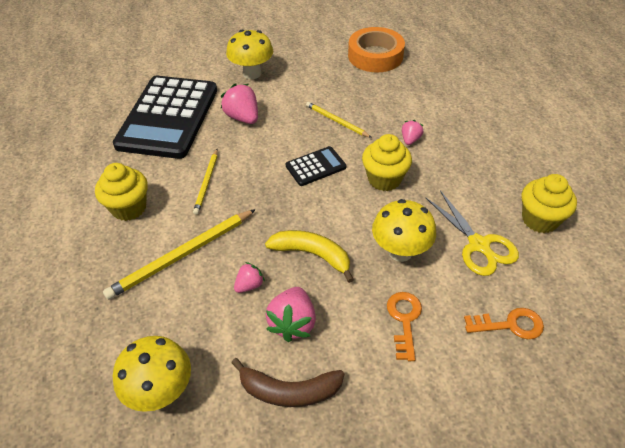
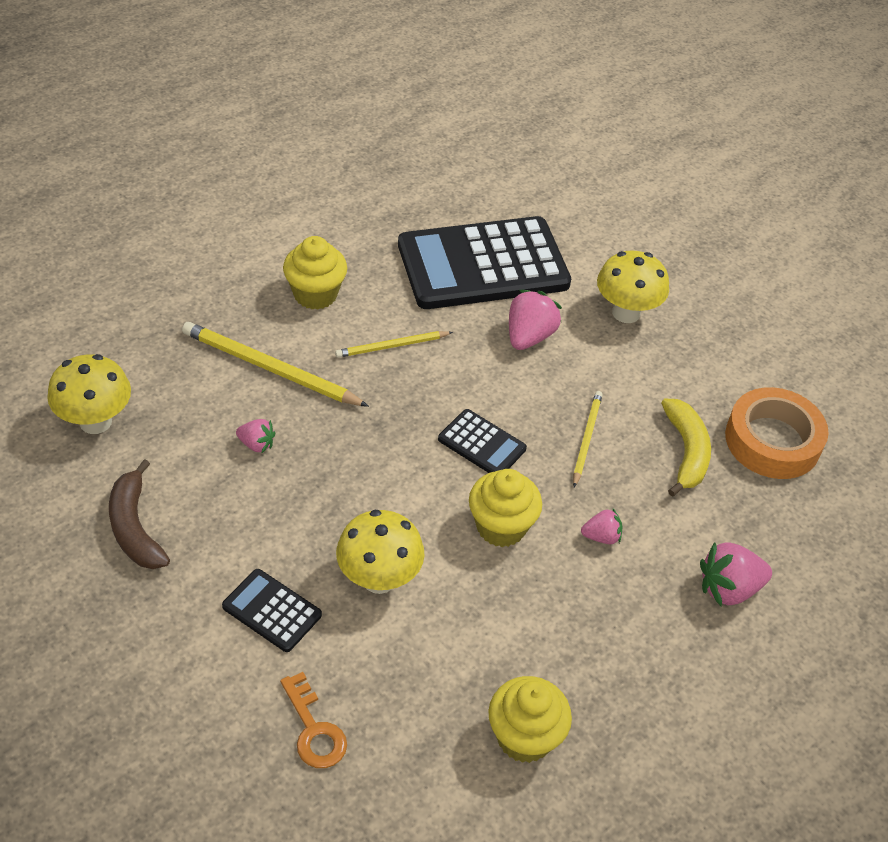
camera: 60 degrees right, 0 degrees up
(293, 323) = (222, 502): pink strawberry -> pink strawberry (728, 589)
(312, 255) = (329, 488): yellow banana -> yellow banana (686, 452)
(404, 320) = (272, 611): orange key -> black calculator
(479, 245) = (434, 668): yellow scissors -> none

